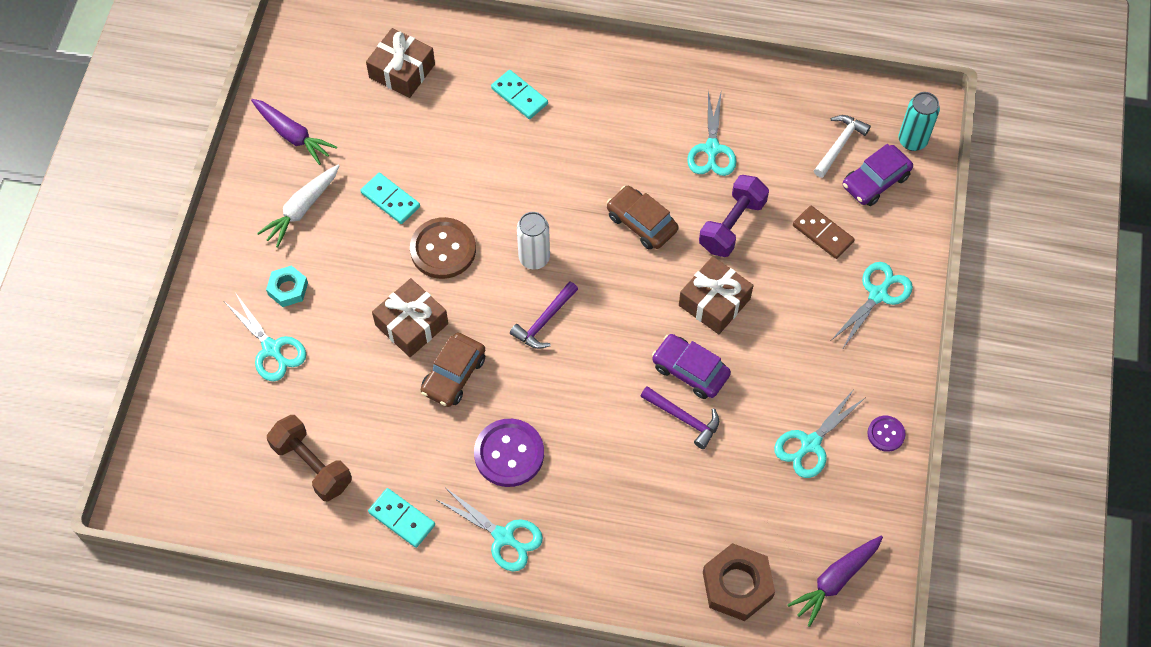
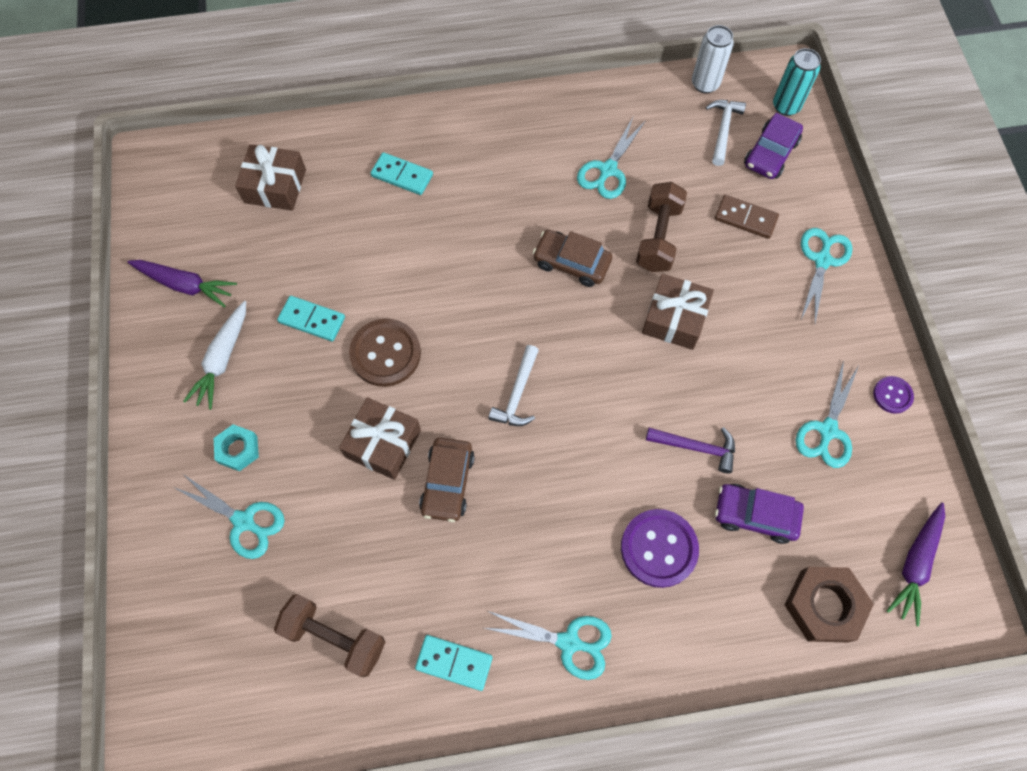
camera: 20 degrees left, 5 degrees up
(509, 454) = (538, 548): purple button -> purple button (659, 548)
(534, 258) = (481, 332): white can -> white can (705, 84)
(544, 321) = (517, 394): purple hammer -> white hammer
(690, 371) = (681, 396): purple car -> purple car (755, 515)
(712, 149) = (607, 170): turquoise scissors -> turquoise scissors turned 45 degrees clockwise
(732, 225) = (658, 237): purple dumbbell -> brown dumbbell

